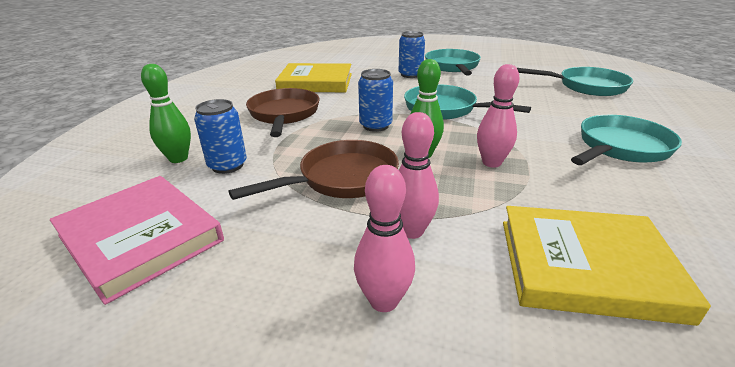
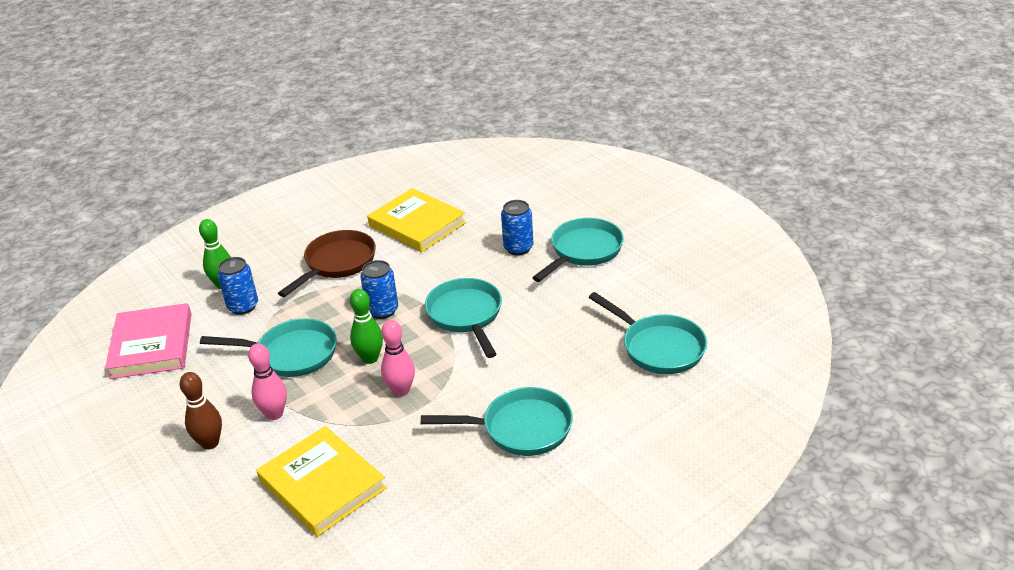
camera: 40 degrees right, 5 degrees up
(342, 178) = (291, 354): brown pan -> turquoise pan
(384, 301) = (210, 443): pink bowling pin -> brown bowling pin

